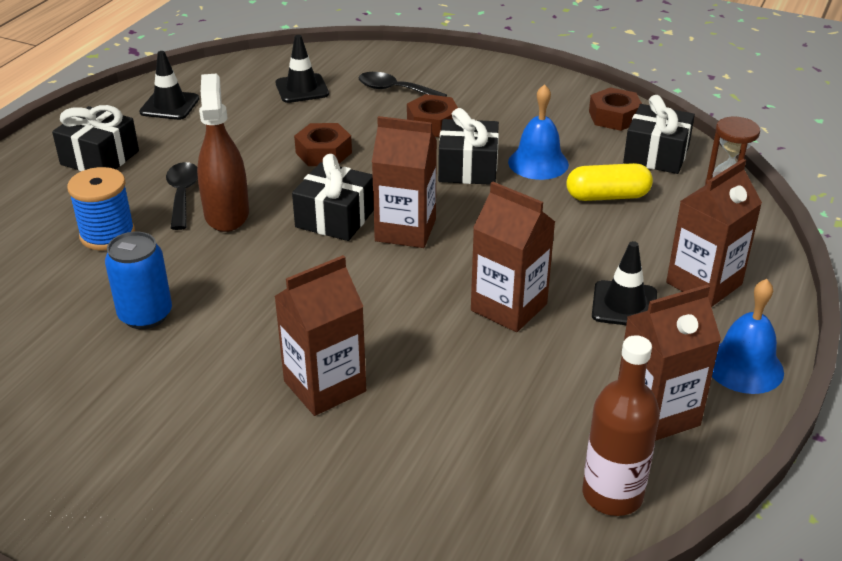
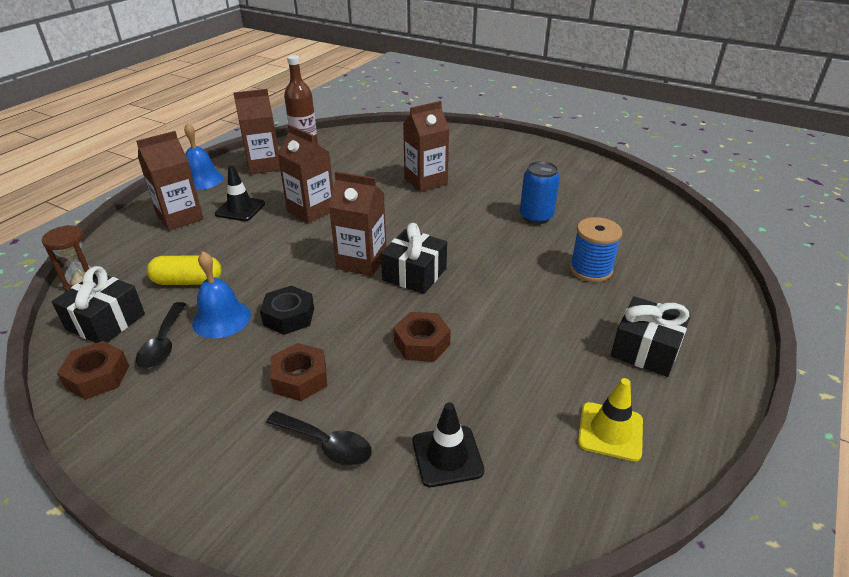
camera: 175 degrees left, 0 degrees up
(169, 105) = (610, 431): black traffic cone -> yellow traffic cone
(182, 195) = (545, 302): black spoon -> black spoon (163, 344)
(226, 214) = (502, 282): brown spray bottle -> none
(468, 168) = (289, 316): black gift -> black nut

